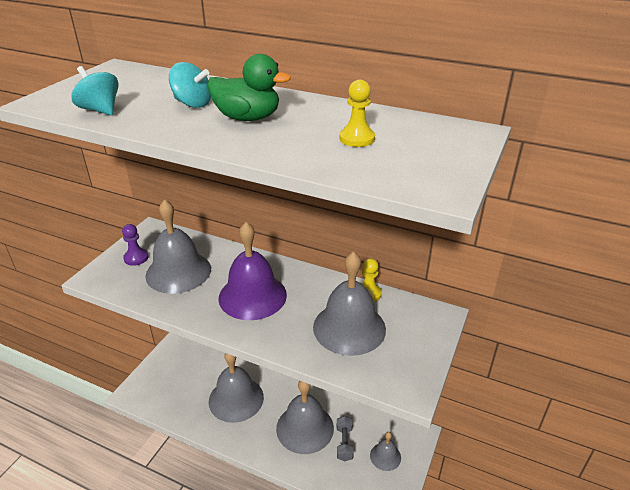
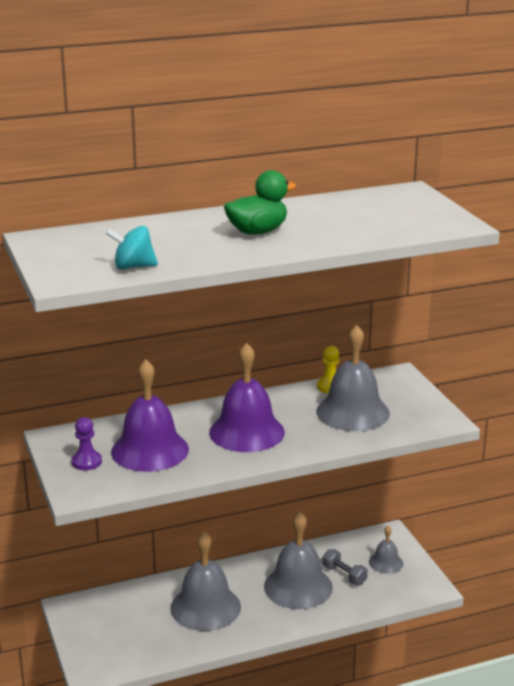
camera: 45 degrees left, 10 degrees down
(178, 272) = (150, 450): grey bell -> purple bell
(192, 104) = (191, 238): turquoise spinning top -> none
(357, 138) = (356, 217): yellow pawn -> none

